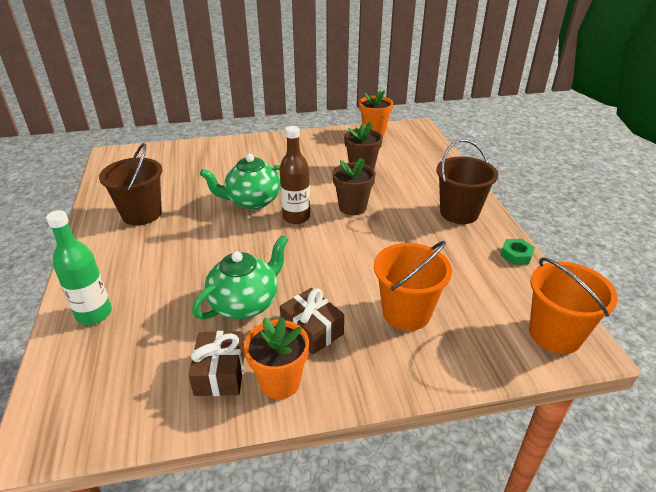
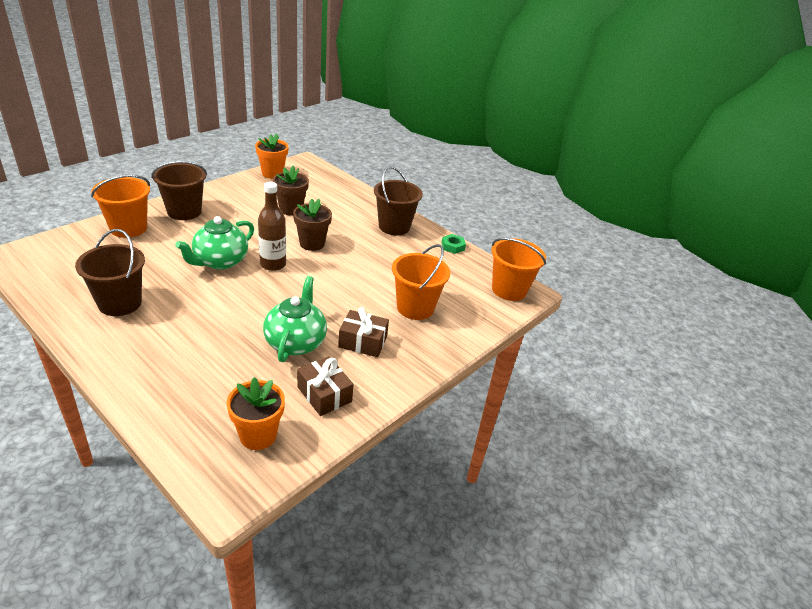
camera: 40 degrees left, 0 degrees up
(94, 314) = (171, 397): green bottle -> none
(209, 153) = (128, 228): none -> orange bucket
(265, 149) = (184, 211): none -> brown bucket
(280, 382) = (372, 382): orange flower pot -> orange flower pot (258, 435)

